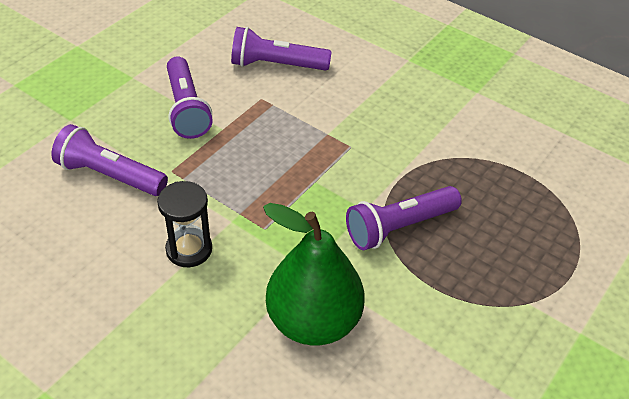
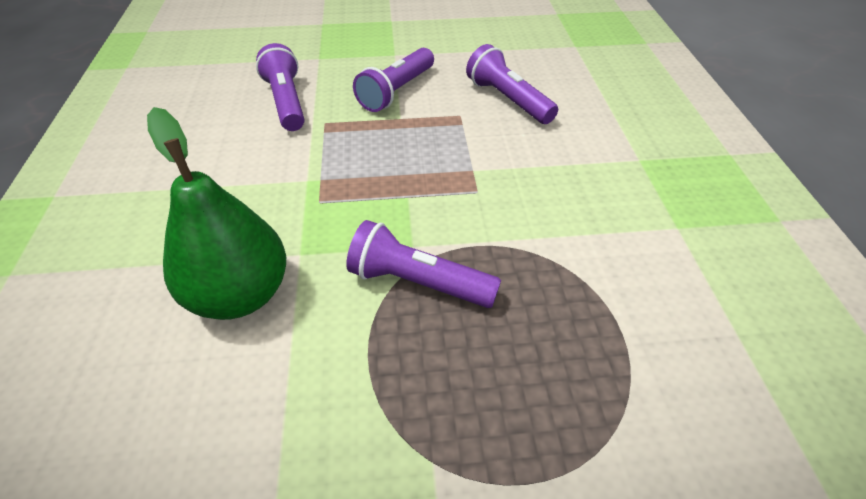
camera: 50 degrees right, 0 degrees up
(189, 249) = (252, 178): black hourglass -> none

